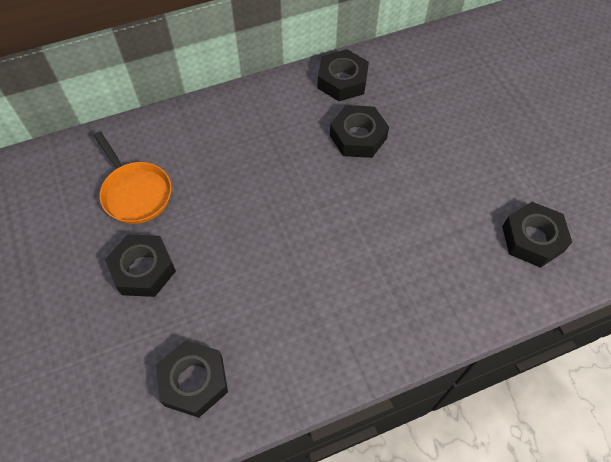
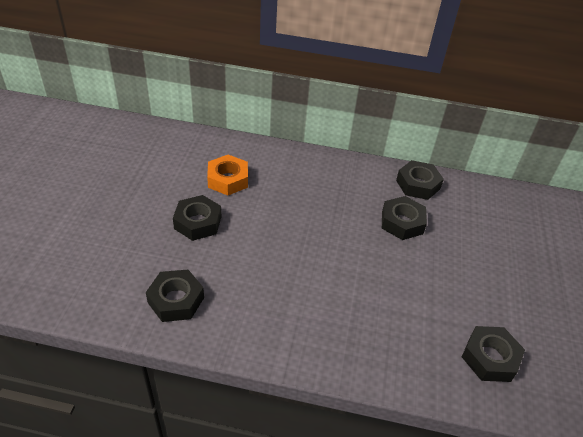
camera: 30 degrees right, 15 degrees down
(135, 193) = (228, 179): orange pan -> orange nut

